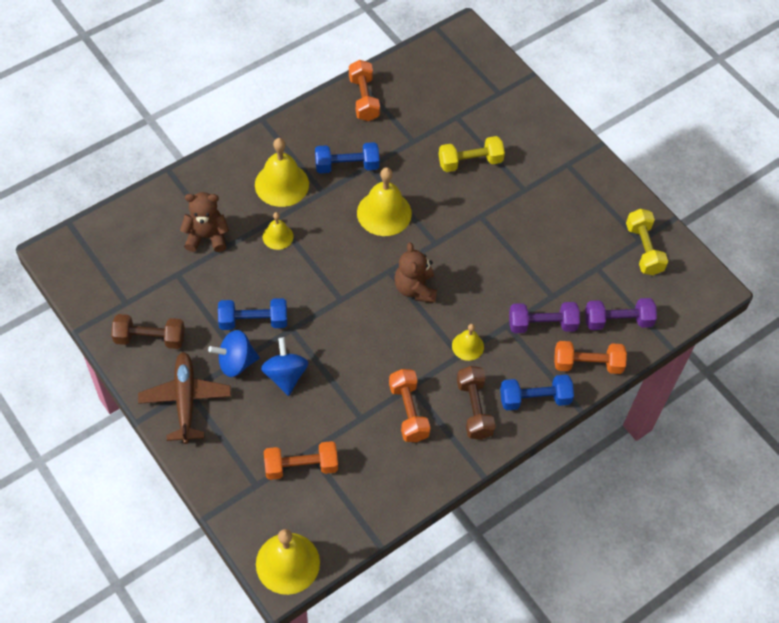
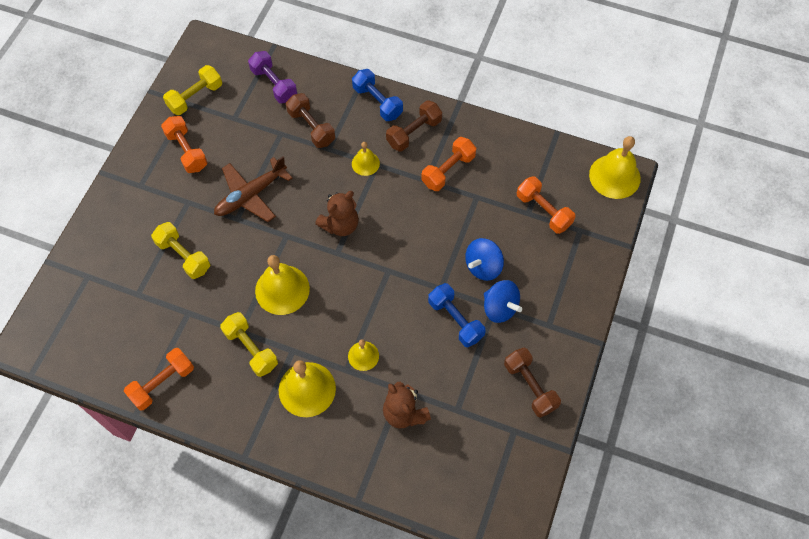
camera: 120 degrees left, 5 degrees up
(185, 400) = (558, 321): brown plane -> brown plane (251, 195)
(347, 166) = (251, 349): blue dumbbell -> yellow dumbbell
(542, 324) = (311, 127): purple dumbbell -> brown dumbbell
(587, 364) = (325, 85): orange dumbbell -> orange dumbbell (187, 151)

